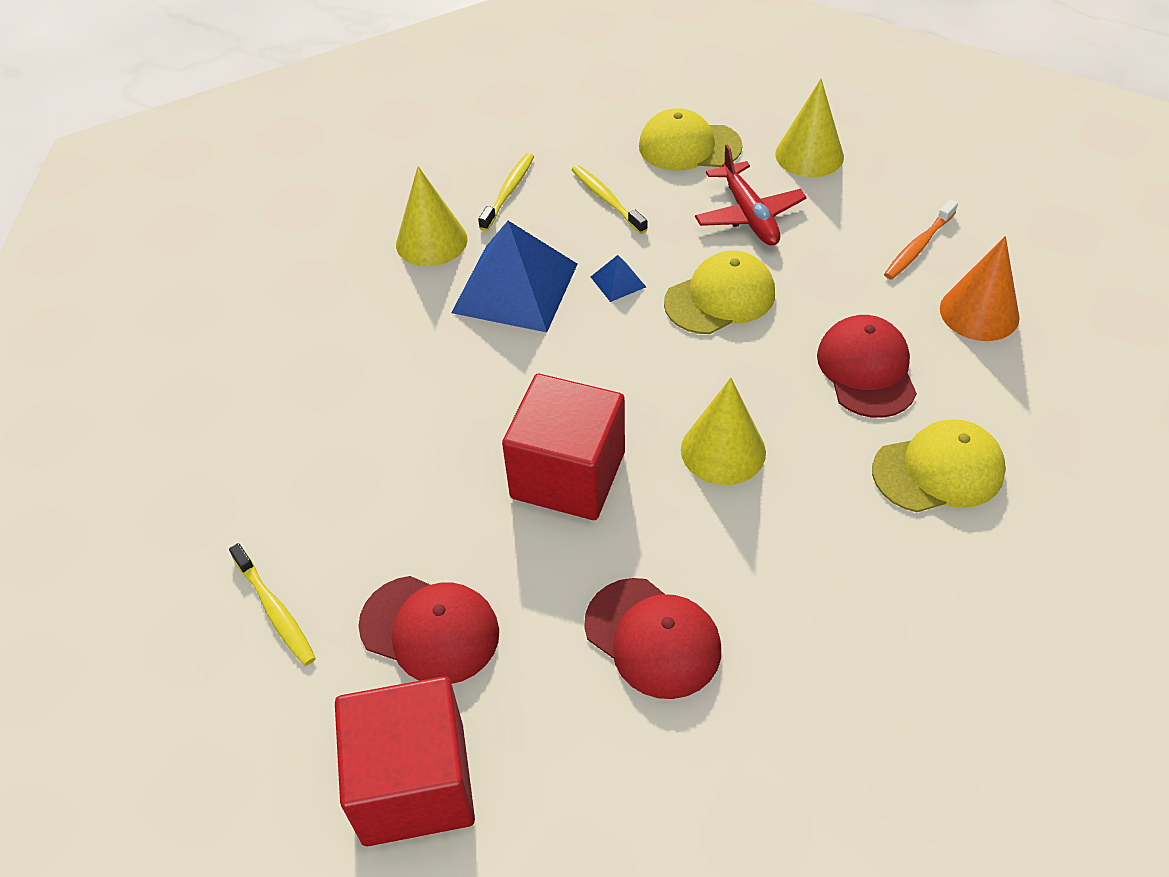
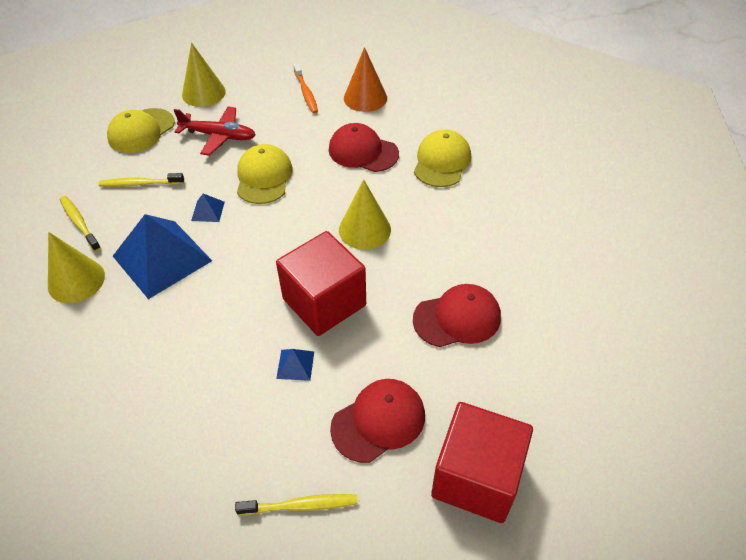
camera: 60 degrees left, 0 degrees up
(455, 499) = (295, 365): none -> blue pyramid

